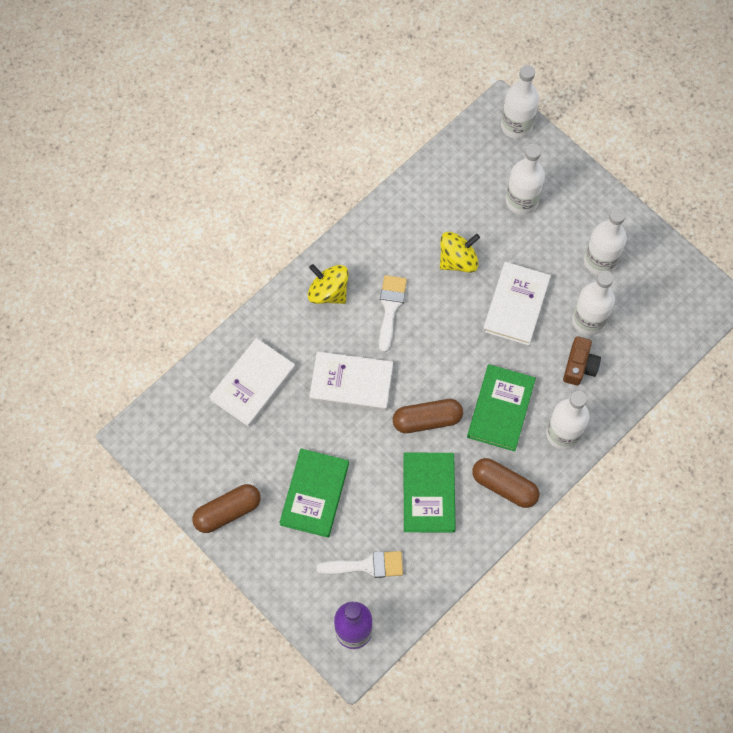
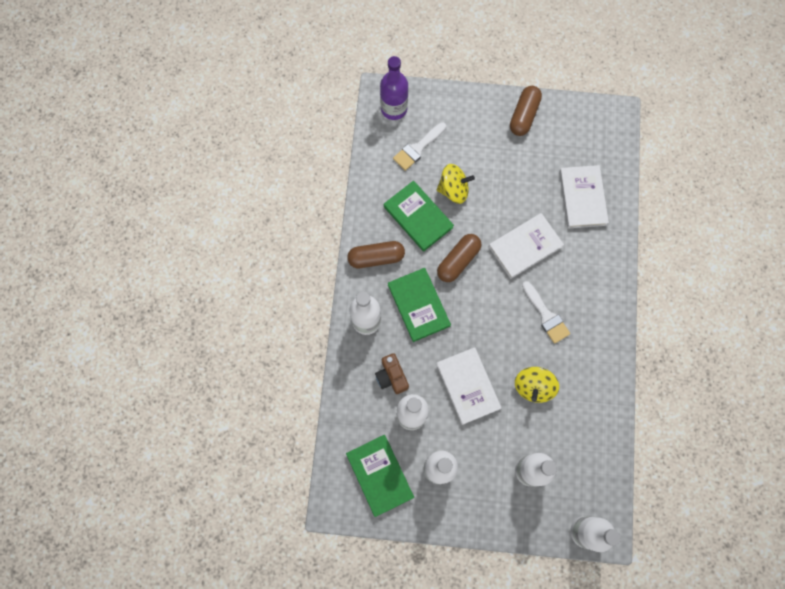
camera: 140 degrees right, 5 degrees up
(314, 494) = (484, 164): green book -> green book (380, 475)
(328, 292) = (594, 294): yellow spinning top -> yellow spinning top (453, 190)

